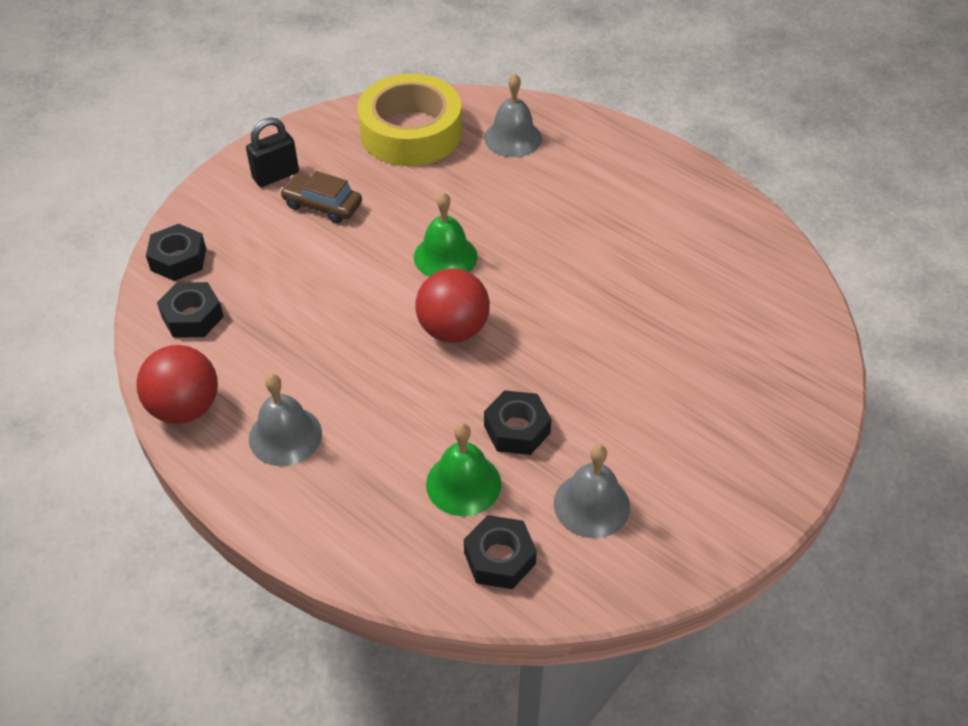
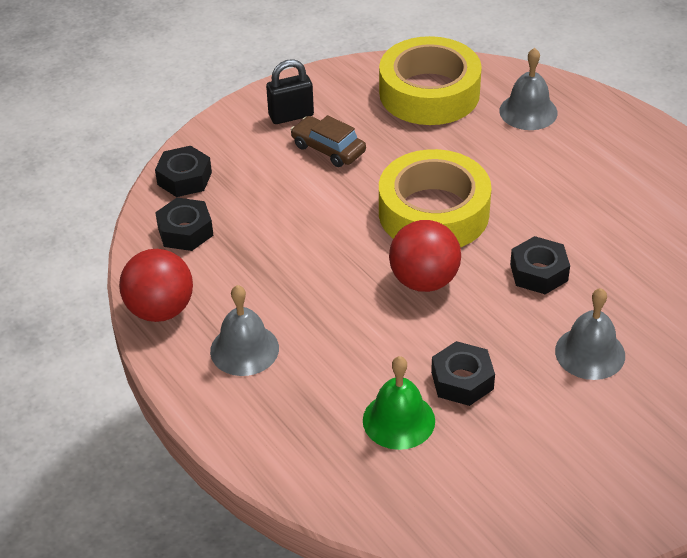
camera: 15 degrees right, 5 degrees down
(445, 256) = (433, 213): green bell -> yellow tape
(499, 558) = (416, 492): black nut -> black nut (539, 272)
(591, 504) = (516, 461): grey bell -> grey bell (590, 353)

